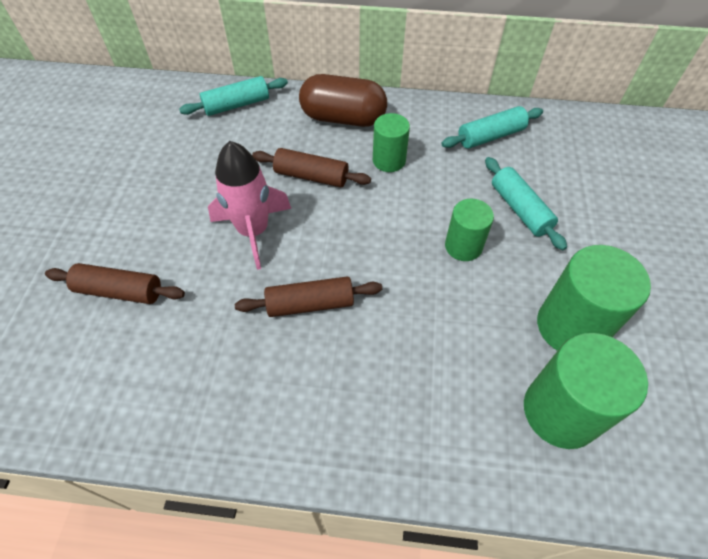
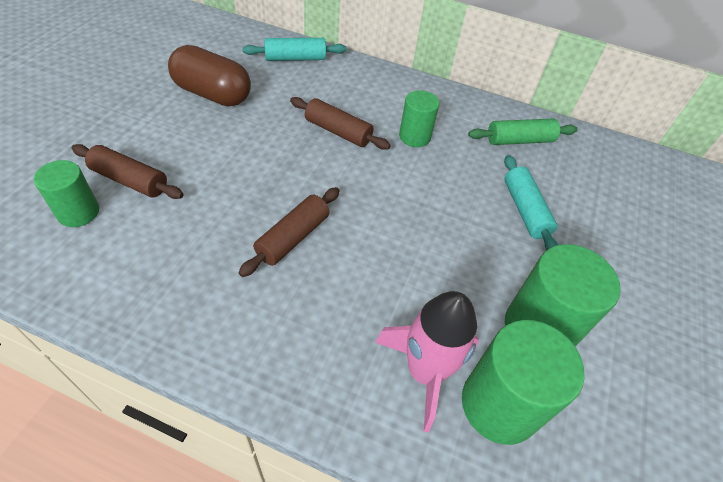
camera: 10 degrees right, 5 degrees down
(253, 231) = (267, 163): pink rocket -> pink rocket (425, 372)
(310, 304) = (293, 238): brown rolling pin -> brown rolling pin turned 60 degrees counterclockwise
(343, 118) = (386, 92): brown capsule -> brown capsule (212, 94)
(463, 246) = (457, 227): green cylinder -> green cylinder (78, 212)
(490, 136) = (519, 140): turquoise rolling pin -> green rolling pin

